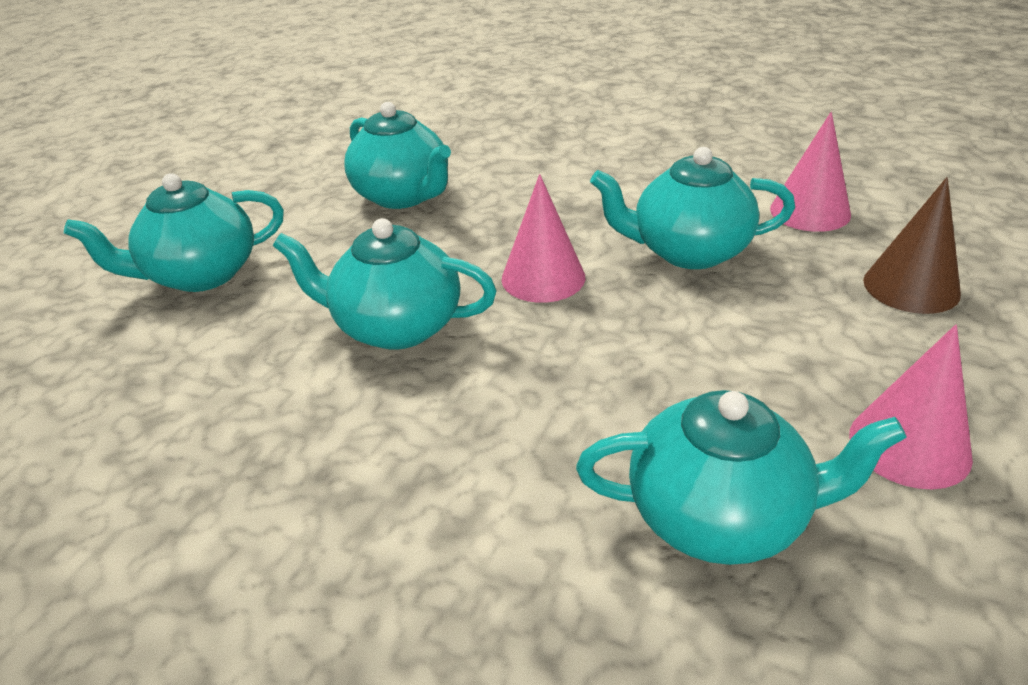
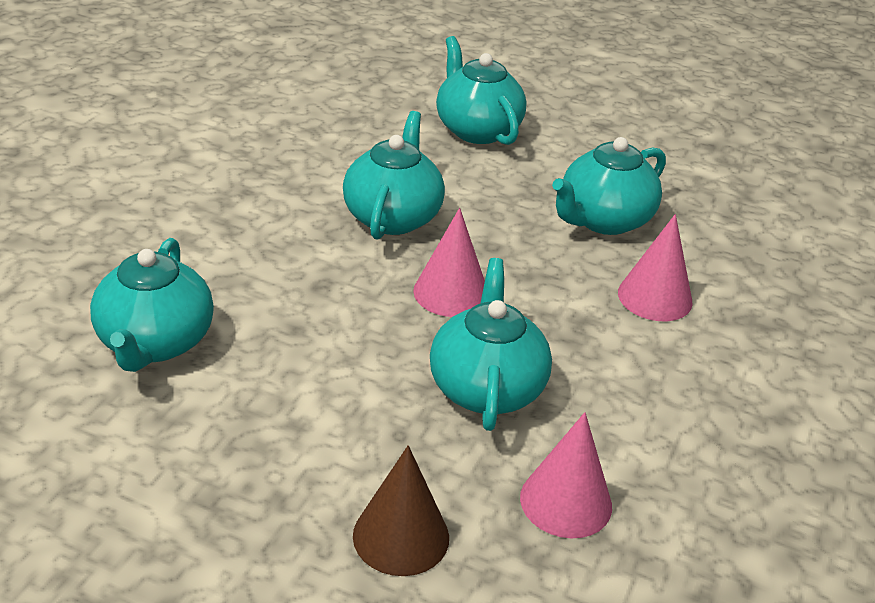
camera: 85 degrees right, 0 degrees up
(909, 445) = (186, 455): pink cone -> pink cone (655, 297)

